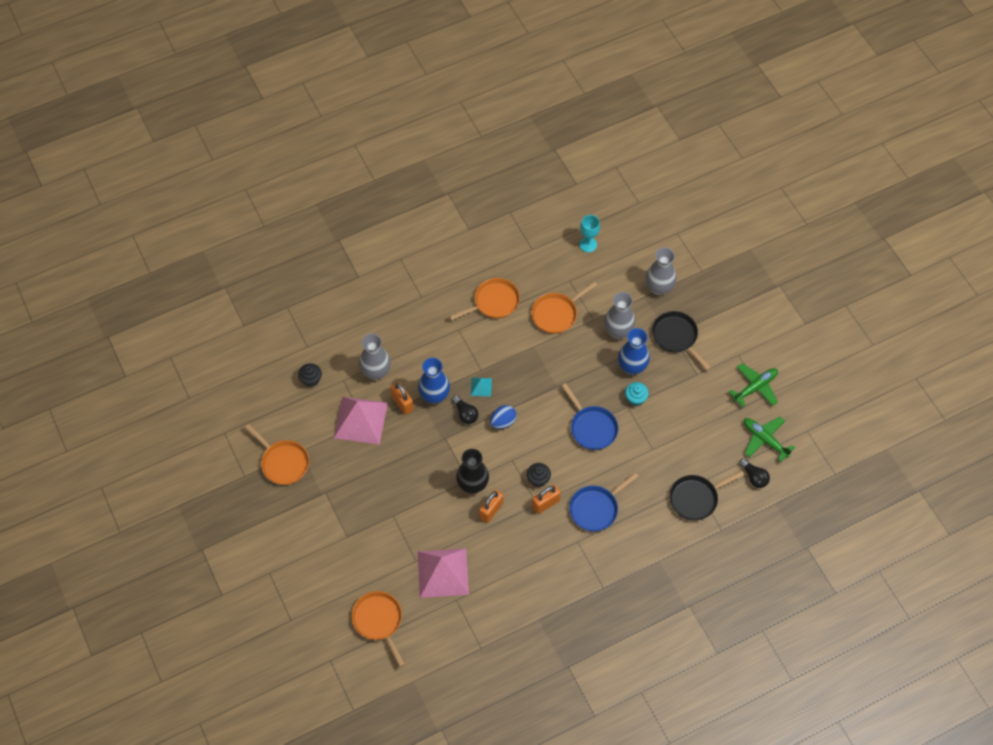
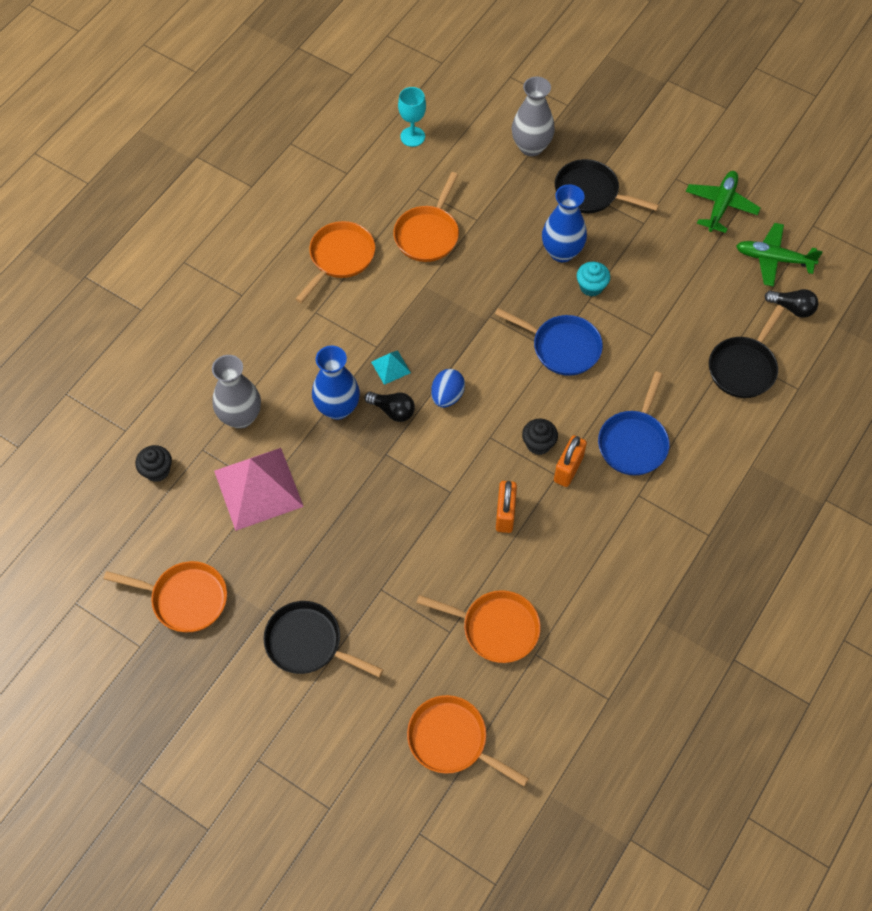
camera: 30 degrees left, 0 degrees up
(334, 524) = (308, 643): none -> black pan
(402, 403) = (301, 438): orange padlock -> none
(443, 573) = (495, 628): pink pyramid -> orange pan
(472, 484) = (460, 494): black vase -> none
(618, 331) = (516, 219): grey vase -> none

